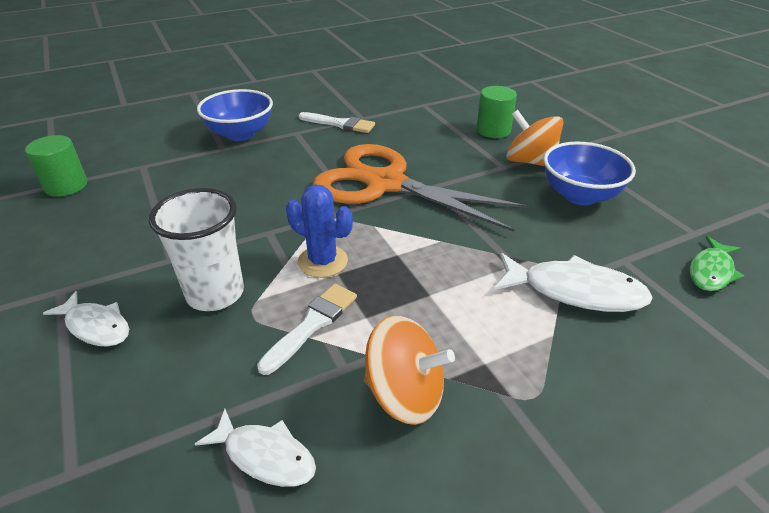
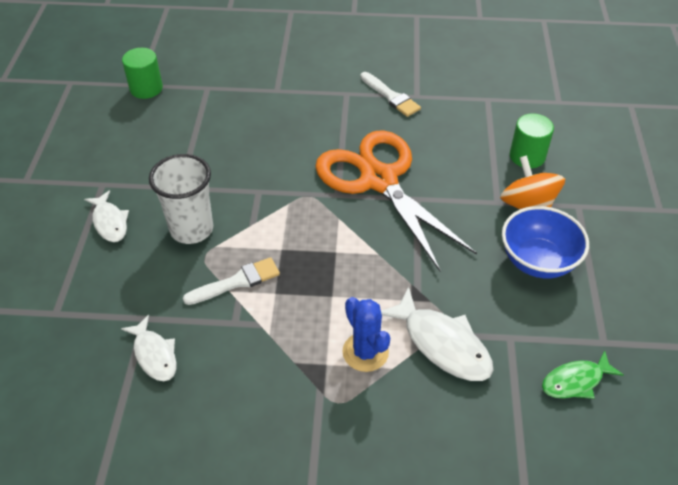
camera: 30 degrees right, 10 degrees up
(240, 134) = (300, 78): blue bowl -> none
(323, 261) = (278, 234): blue cactus -> blue cactus (365, 352)
(405, 394) = (258, 359): orange spinning top -> none

